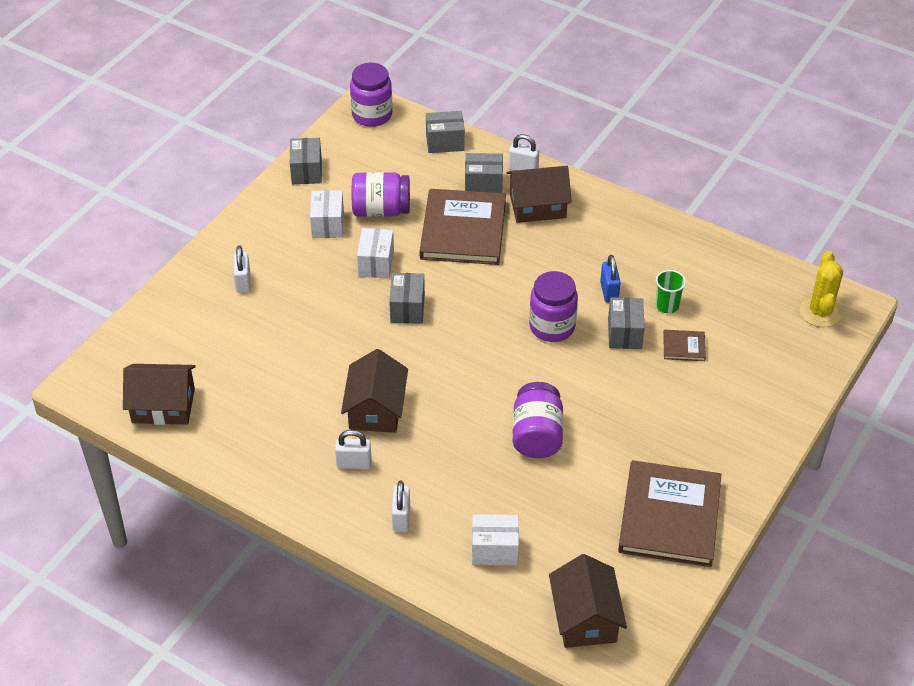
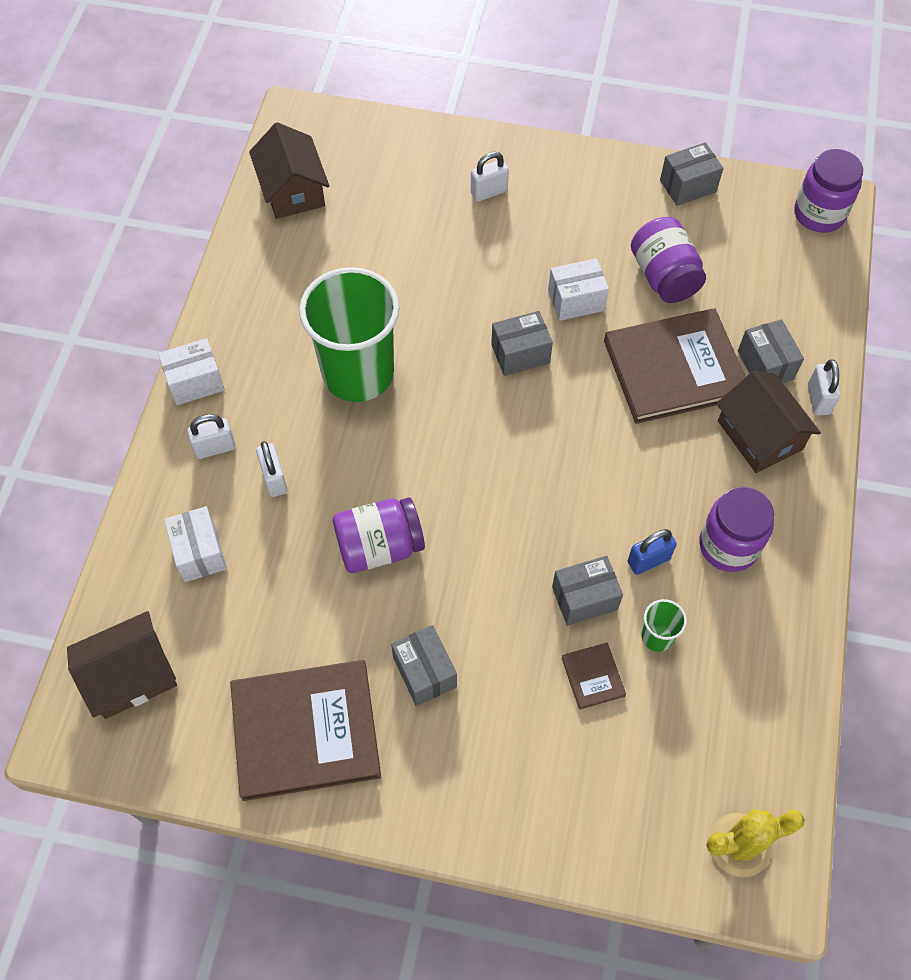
camera: 70 degrees right, 15 degrees up
(328, 224) = (614, 235): white box -> white box (195, 382)
(354, 464) = (274, 379): white padlock -> white padlock (274, 479)
(376, 409) = (358, 373): brown house -> green cup
(445, 142) = (816, 302): grey box -> grey box (424, 672)
(552, 327) = (559, 512): purple jar -> purple jar (728, 545)

